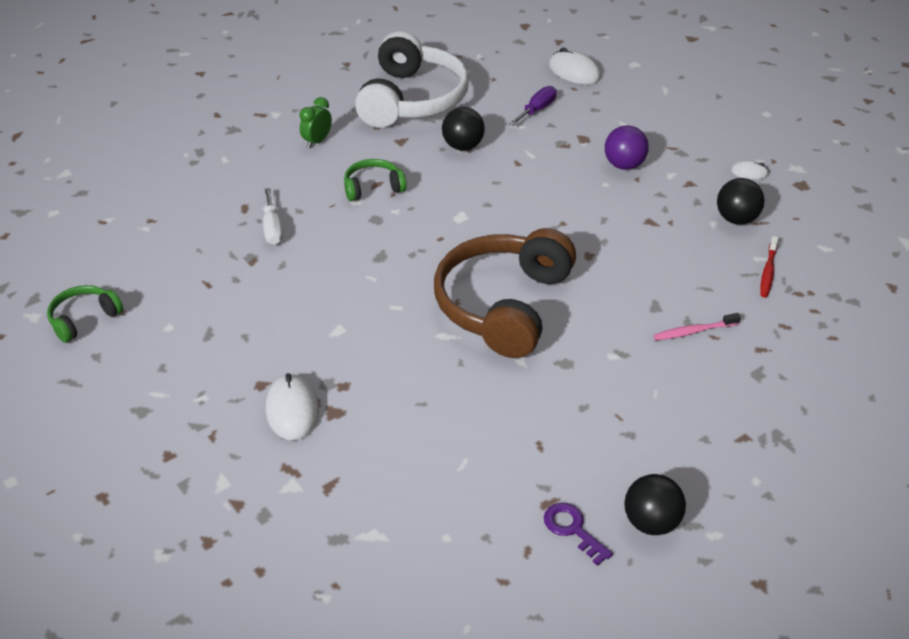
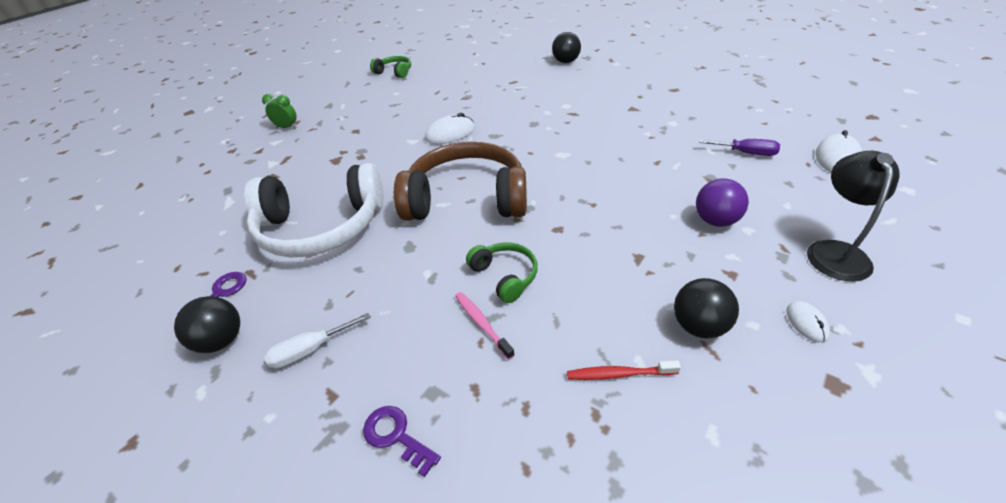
camera: 75 degrees right, 0 degrees up
(272, 228) = (499, 94): white screwdriver -> white screwdriver (310, 350)
(292, 410) = (335, 146): white mouse -> white mouse (450, 133)
(317, 141) = (600, 82): green clock -> green clock (287, 127)
(373, 187) = (568, 113): green headphones -> green headphones (505, 276)
(412, 100) = (689, 99): white headphones -> white headphones (321, 227)
(463, 146) = (653, 133): black ball -> black ball (566, 62)
(686, 128) = (835, 251): none -> black lamp
(793, 400) = (396, 436): none -> purple key

